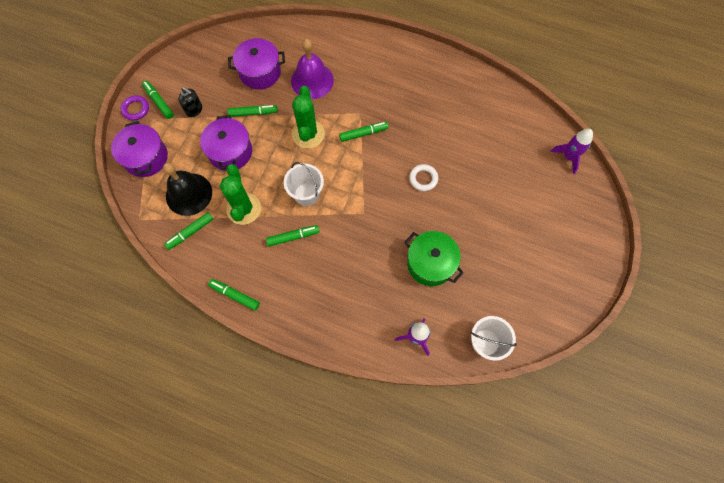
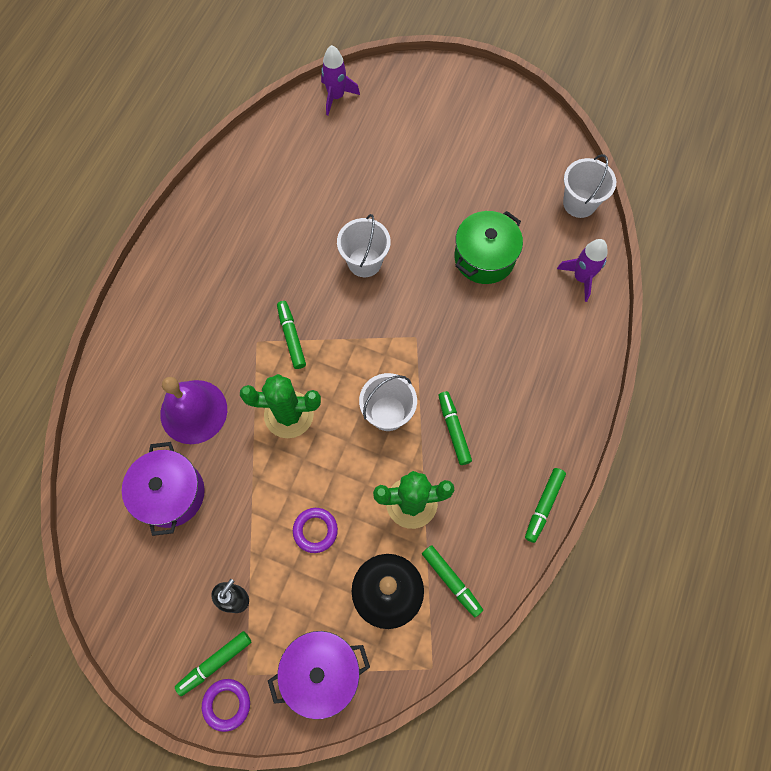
camera: 90 degrees left, 0 degrees up
(230, 152) = (315, 530): purple pot -> purple ring
(253, 113) = (247, 499): green marker -> none
(423, 179) = (364, 262): white ring -> white bucket

